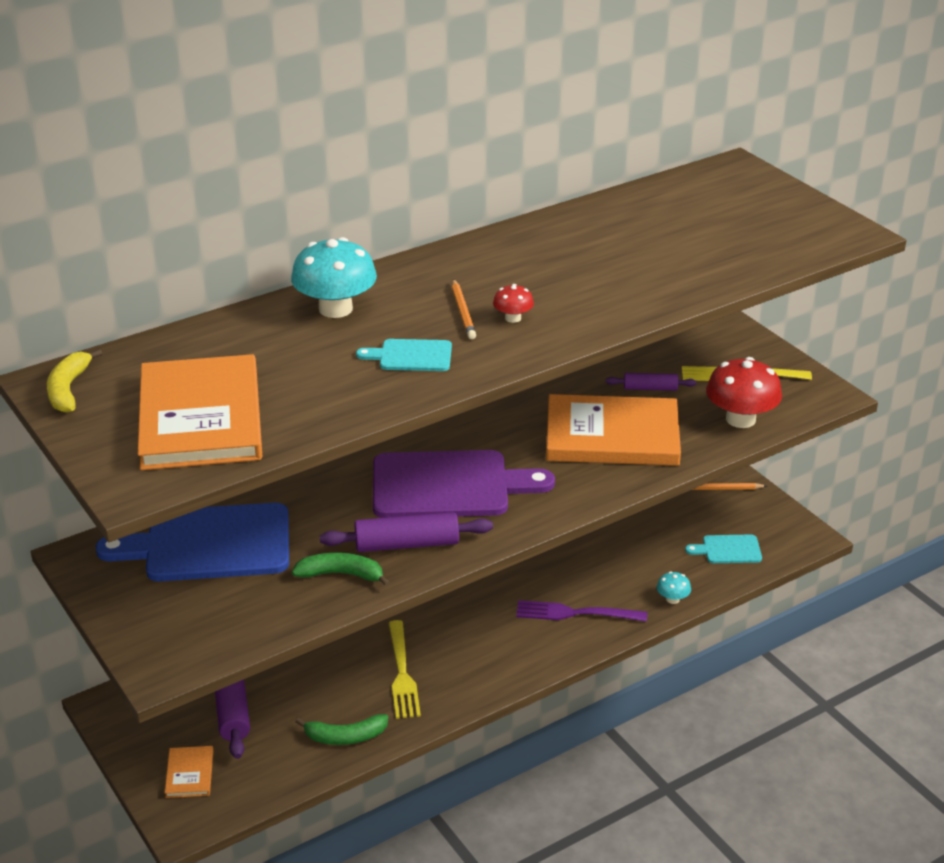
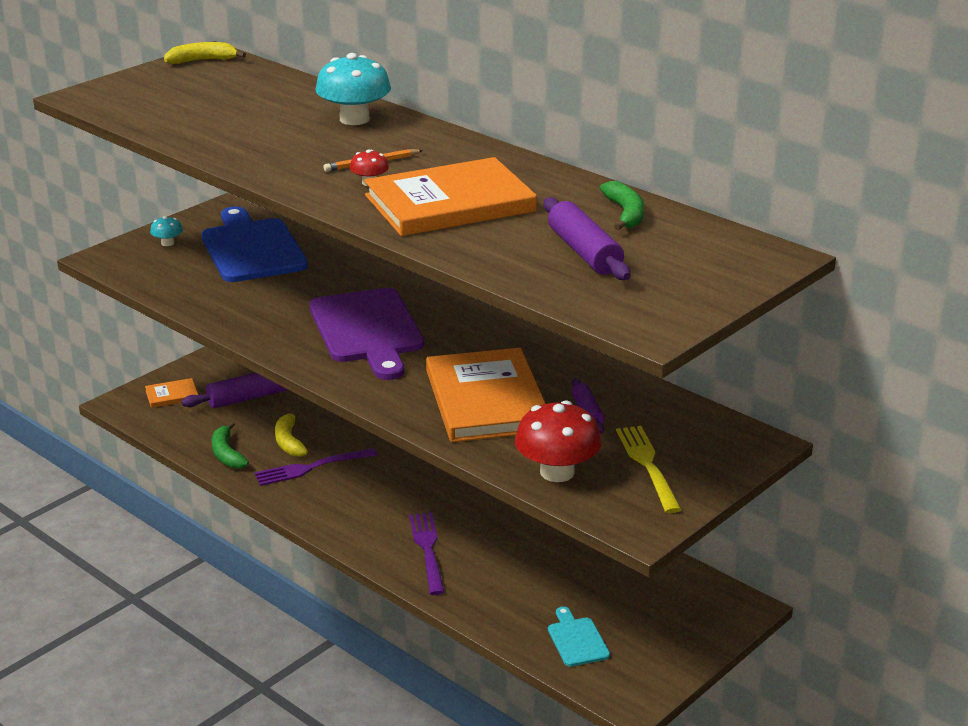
camera: 75 degrees right, 5 degrees down
(200, 418) = (174, 101): orange book -> orange book (450, 203)
(341, 574) = (227, 303): green banana -> green banana (625, 213)
(342, 684) = (289, 441): none -> yellow banana
(402, 673) = (311, 468): yellow fork -> purple fork
(407, 544) = (275, 324): purple rolling pin -> purple rolling pin (584, 252)
(411, 356) = (288, 153): turquoise cutting board -> none
(672, 599) = (474, 609): turquoise mushroom -> turquoise mushroom (167, 243)
(720, 489) = (688, 624): orange pencil -> none

